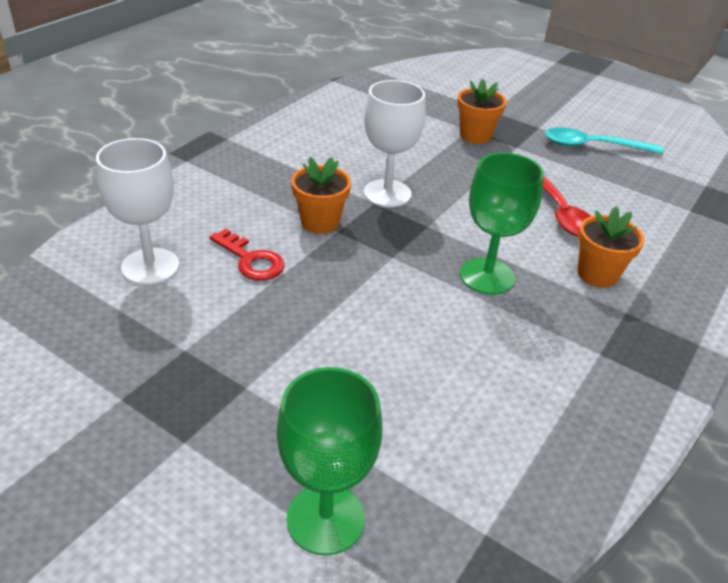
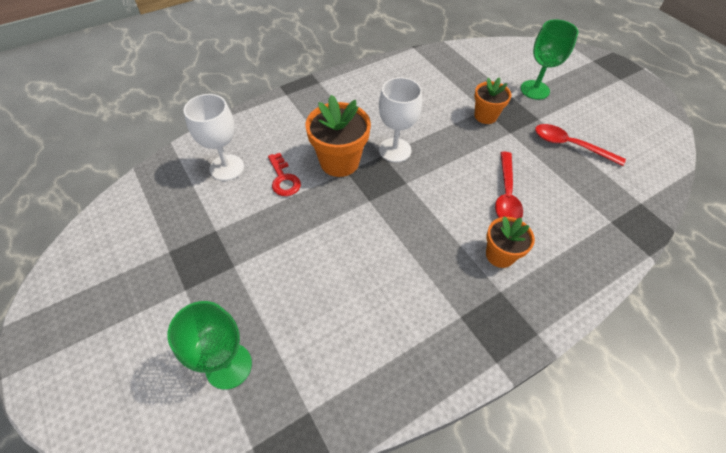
camera: 25 degrees right, 15 degrees up
(320, 222) = (339, 162): orange flower pot -> orange flower pot, size x1.59
(487, 276) = (421, 233): green goblet -> green goblet (534, 90)
(592, 146) = (569, 145): turquoise spoon -> red spoon

